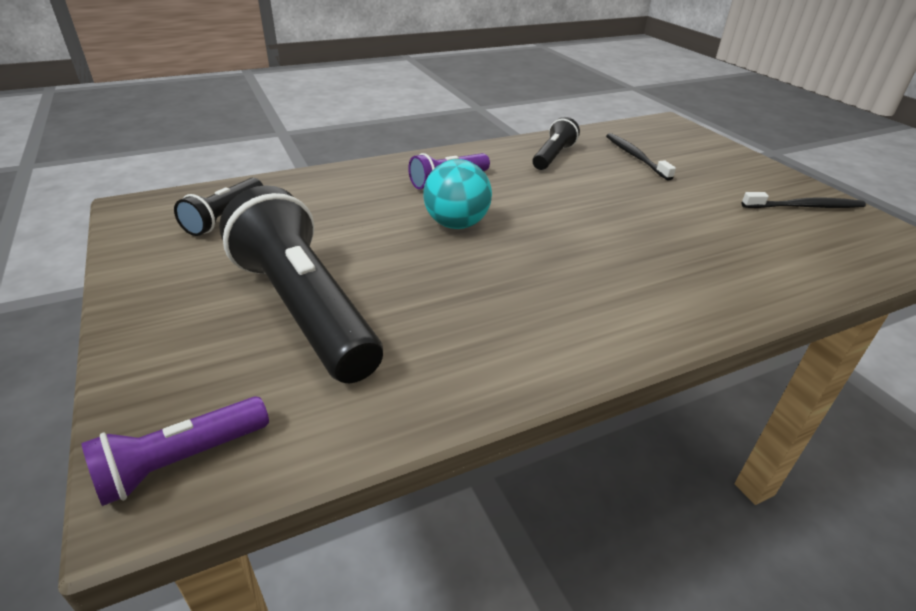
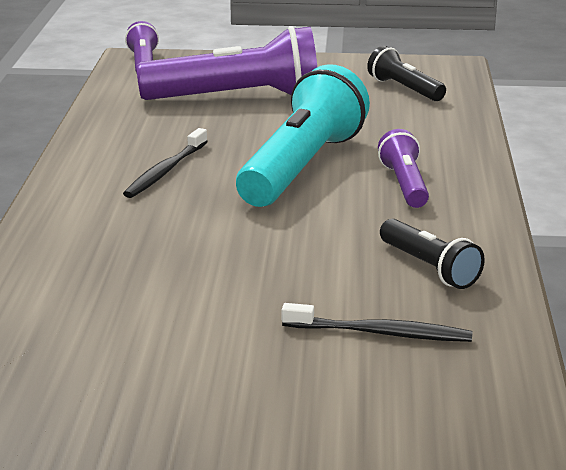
camera: 120 degrees right, 10 degrees down
(305, 308) = (237, 98): black flashlight -> purple flashlight
(456, 224) = (302, 167): turquoise ball -> turquoise flashlight
(805, 207) = (108, 396): black toothbrush -> black toothbrush (165, 171)

